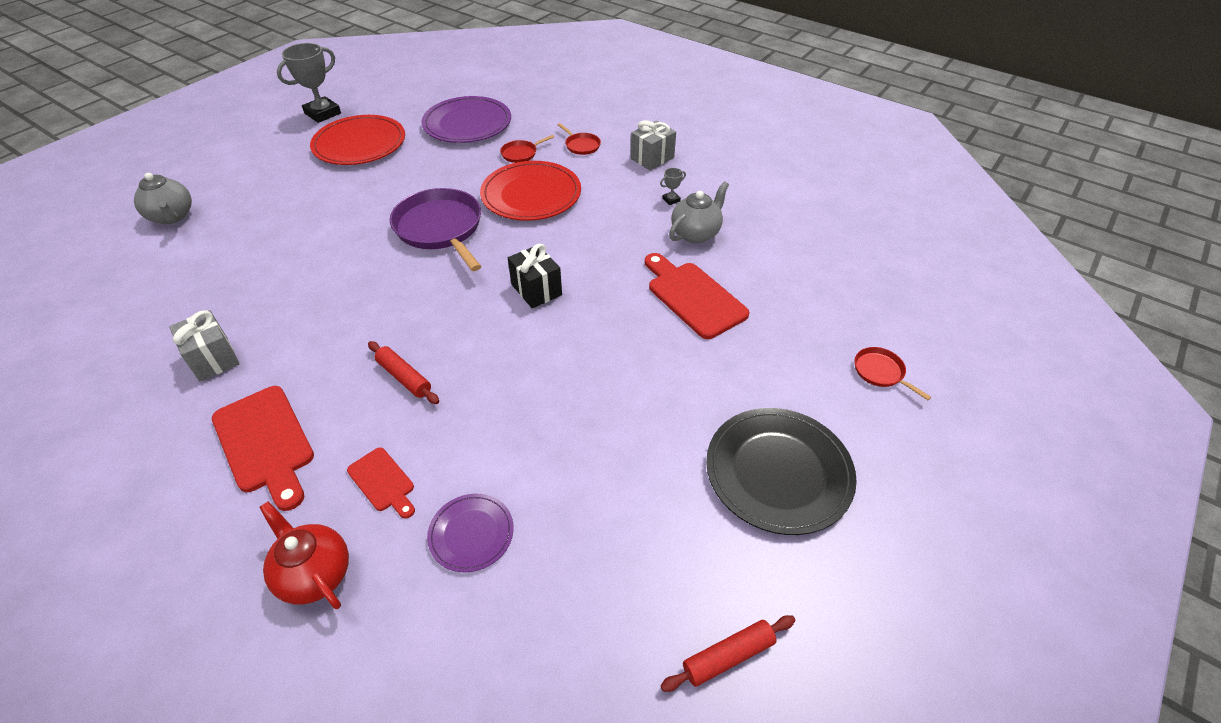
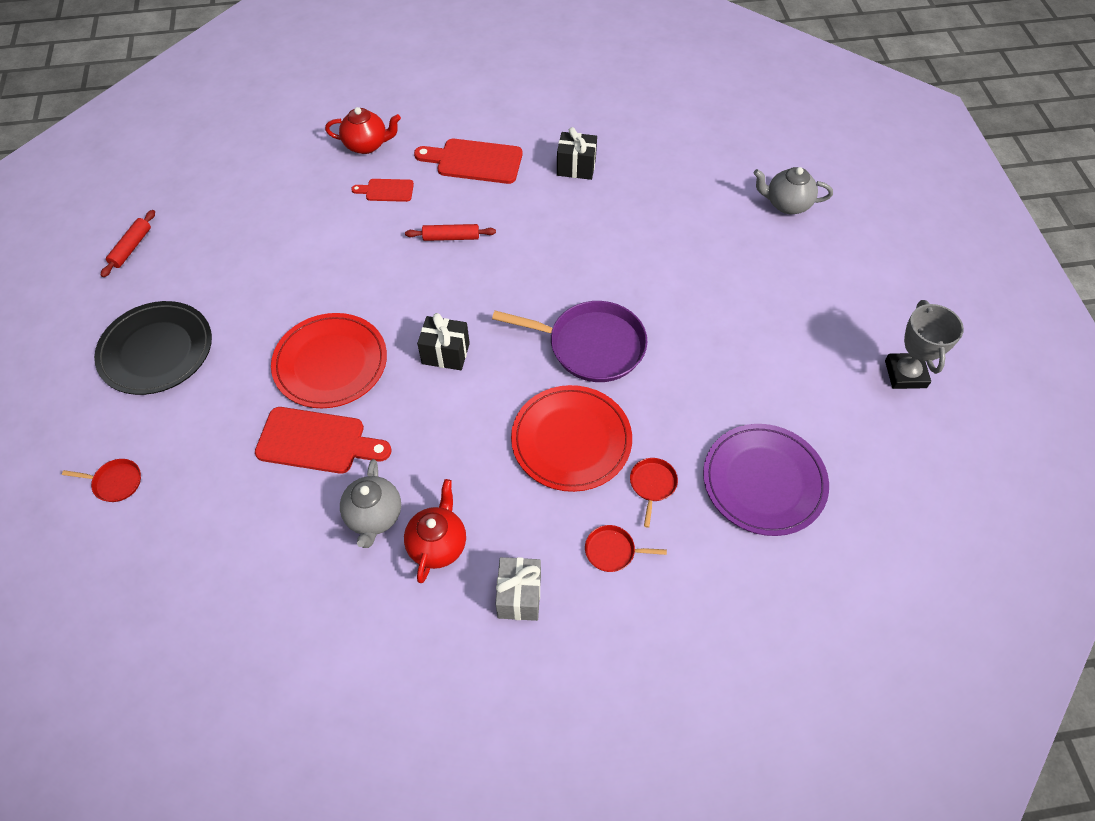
camera: 135 degrees right, 10 degrees up
(213, 359) = (576, 167): grey gift -> black gift
(359, 144) = (803, 369): red plate -> red plate (330, 363)
(471, 534) = (311, 204): purple plate -> none
(671, 200) = (438, 544): grey trophy -> red teapot

